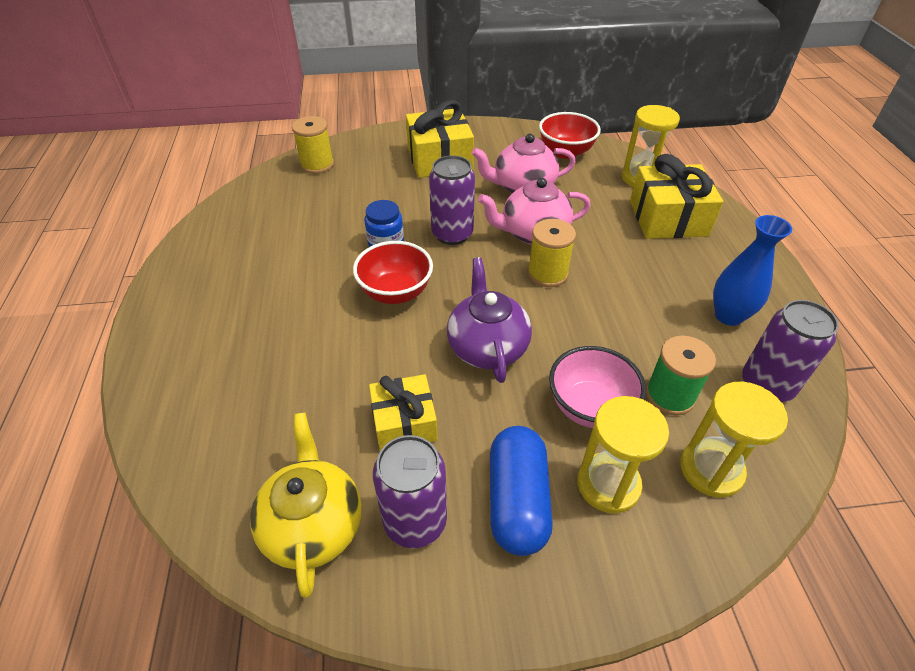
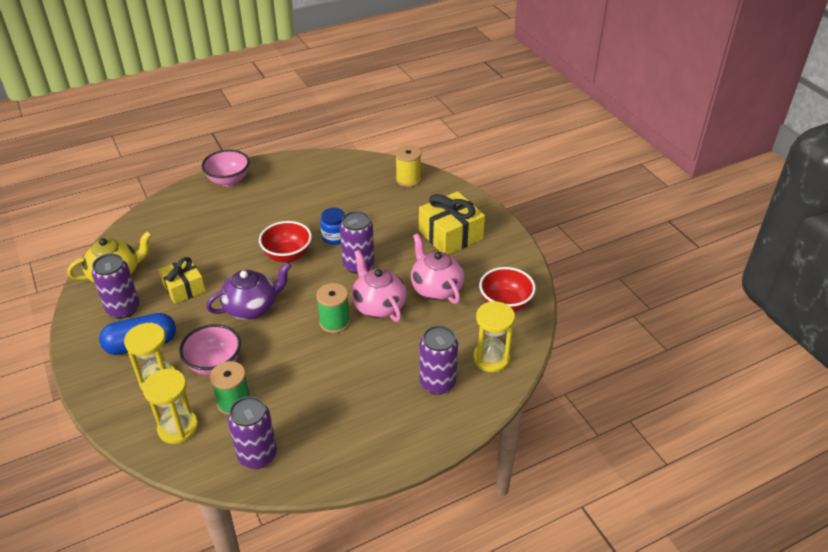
camera: 70 degrees right, 5 degrees down
(167, 327) = (228, 180): none -> pink bowl
(547, 273) = (334, 322): yellow spool -> green spool
(668, 218) = (437, 383): yellow gift -> purple can
(728, 316) = (325, 430): blue vase -> none

